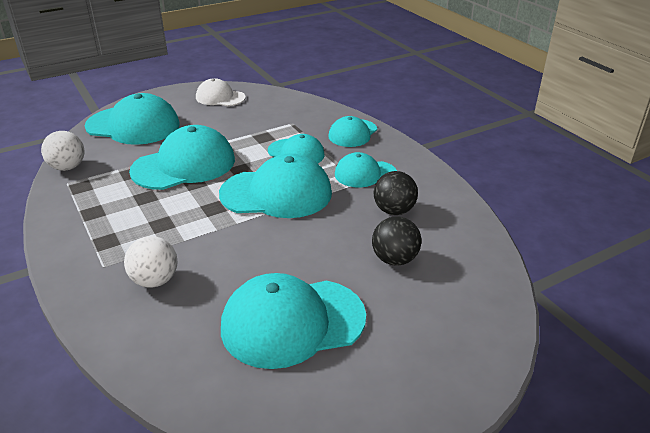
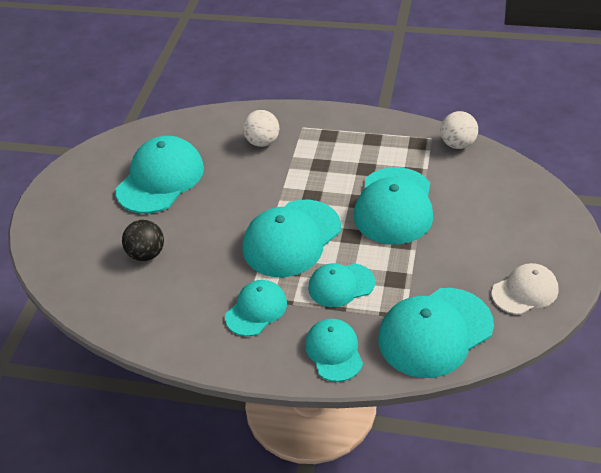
camera: 135 degrees right, 10 degrees up
(133, 125) = (508, 202): turquoise cap -> turquoise cap (435, 332)
(394, 210) = (190, 292): black ball -> none

